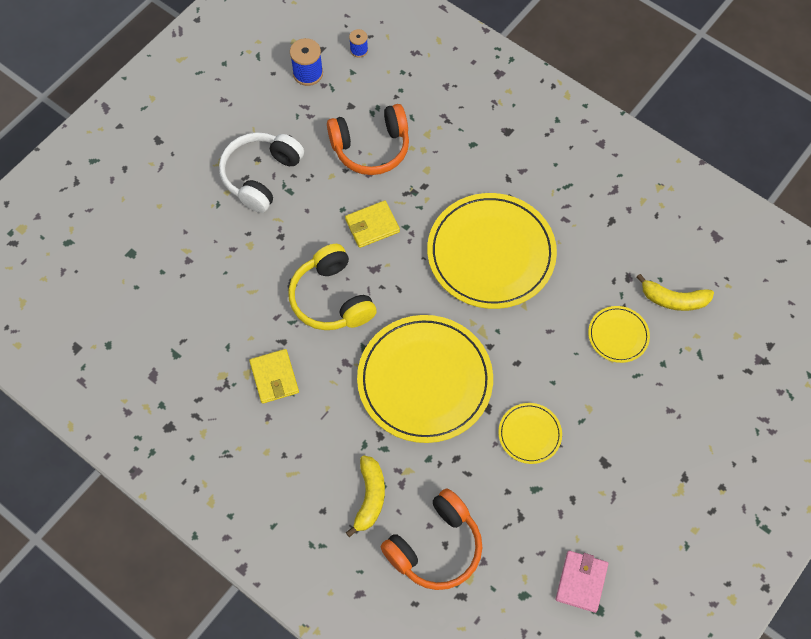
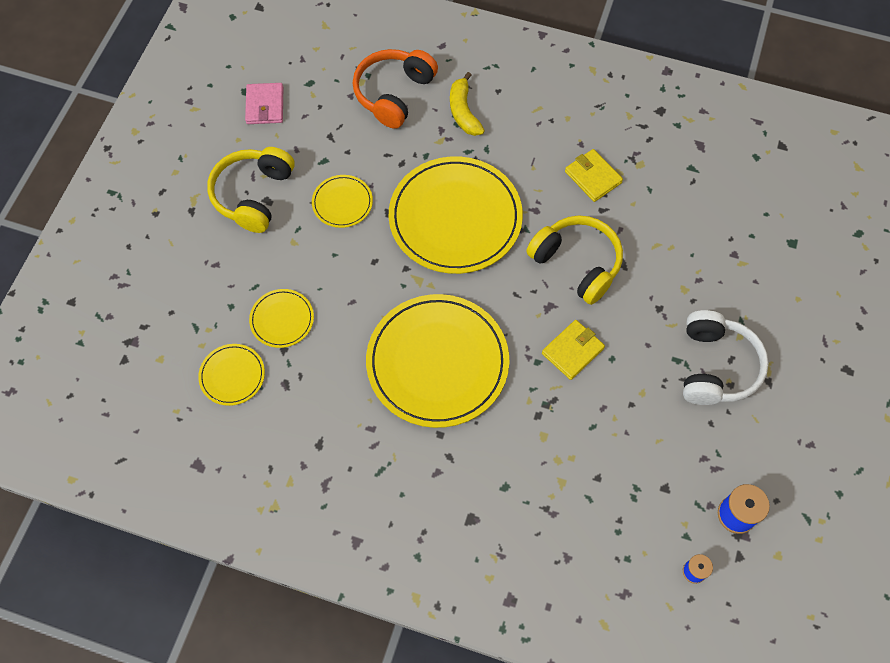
camera: 160 degrees right, 0 degrees up
(371, 147) = (616, 442): orange headphones -> none
(617, 473) = (253, 195): none -> yellow headphones
(673, 299) = (232, 375): yellow banana -> yellow plate

